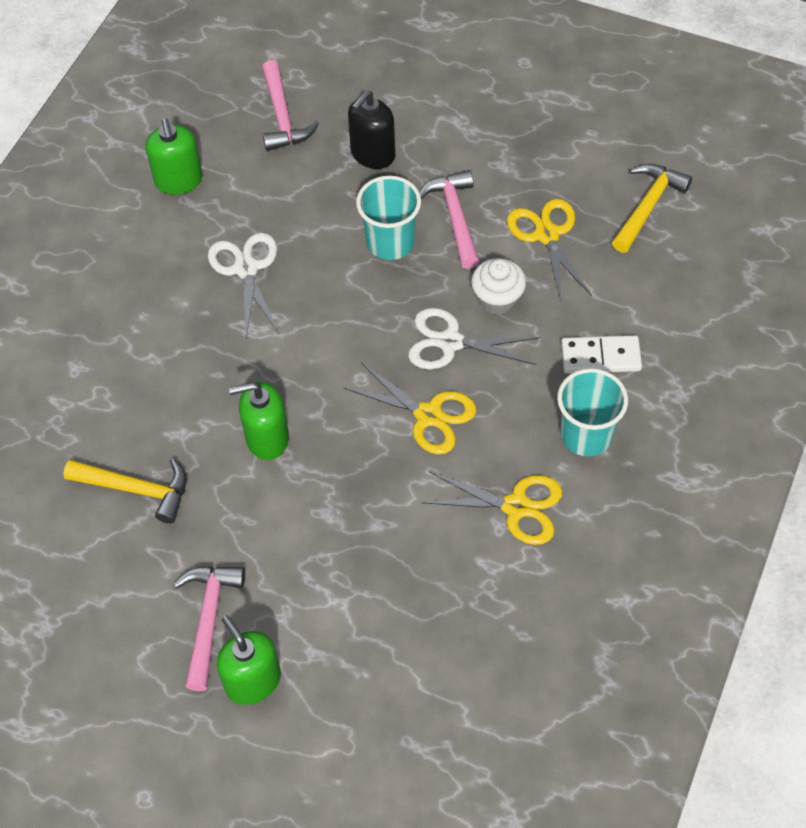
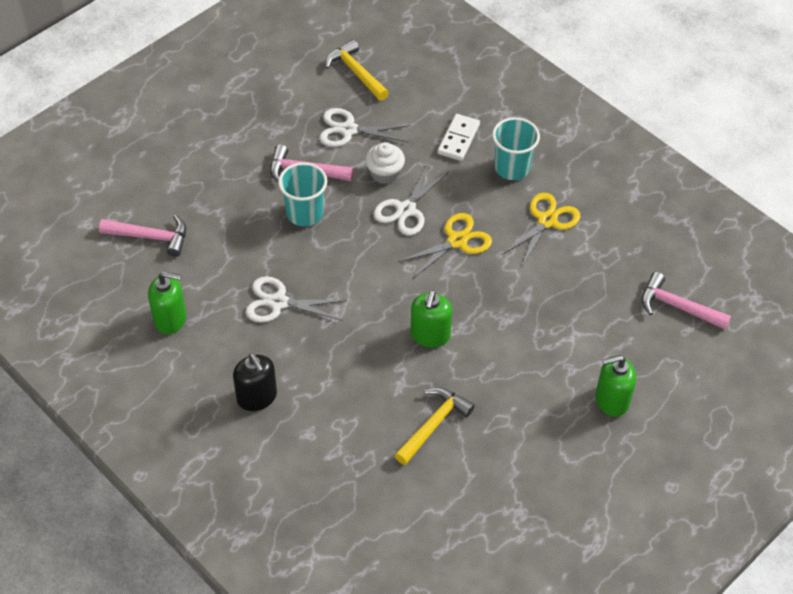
camera: 70 degrees left, 5 degrees down
(209, 619) = (555, 411): pink hammer -> pink hammer (677, 306)
(372, 154) = (221, 197): black soap dispenser -> black soap dispenser (257, 397)
(547, 235) = (348, 130): yellow scissors -> white scissors

